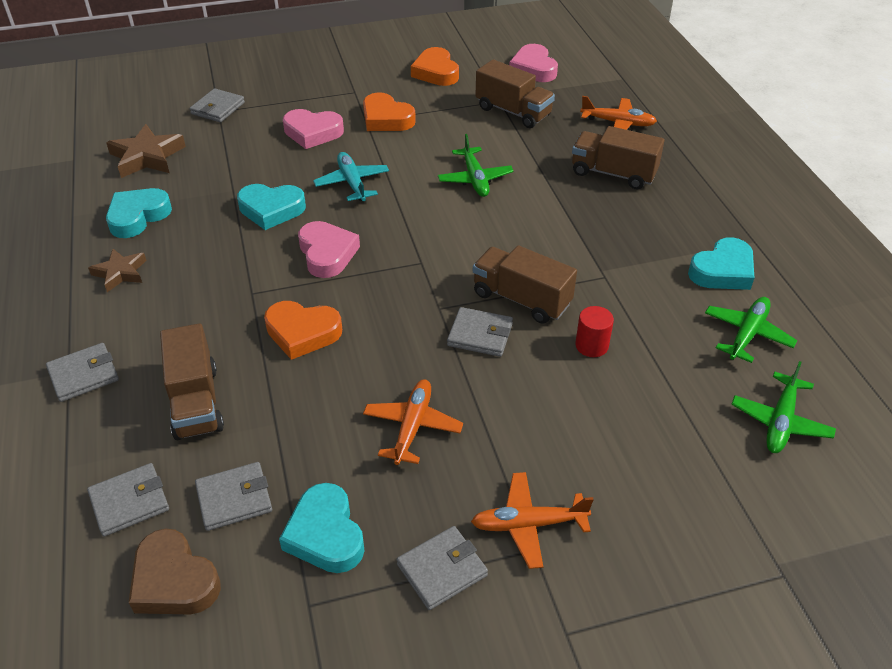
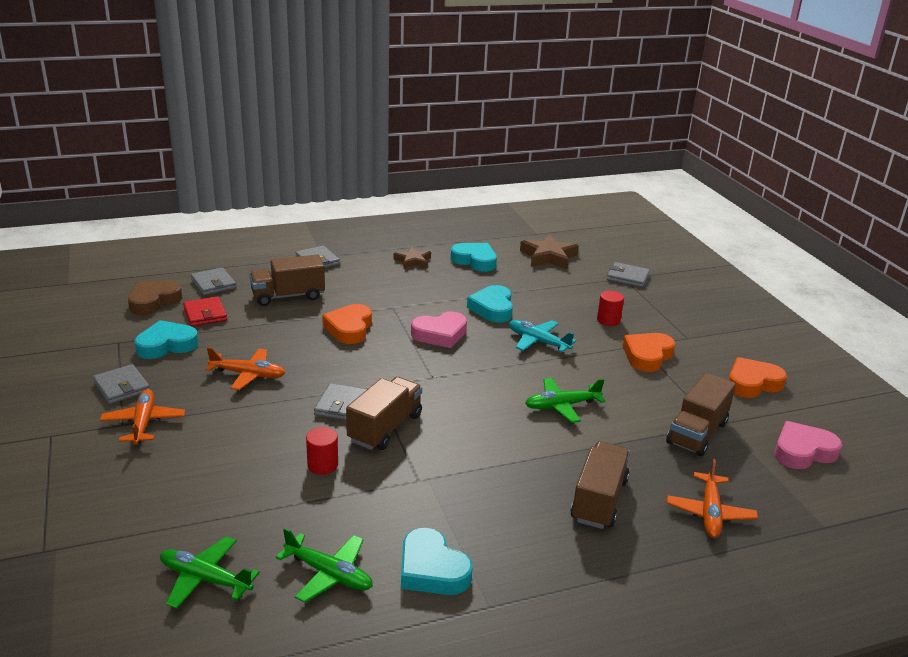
camera: 85 degrees right, 15 degrees down
(234, 498) = (205, 314): grey wallet -> red wallet
(313, 133) = (608, 320): pink heart -> red cylinder
(352, 183) = (538, 341): turquoise plane -> turquoise plane turned 120 degrees counterclockwise

